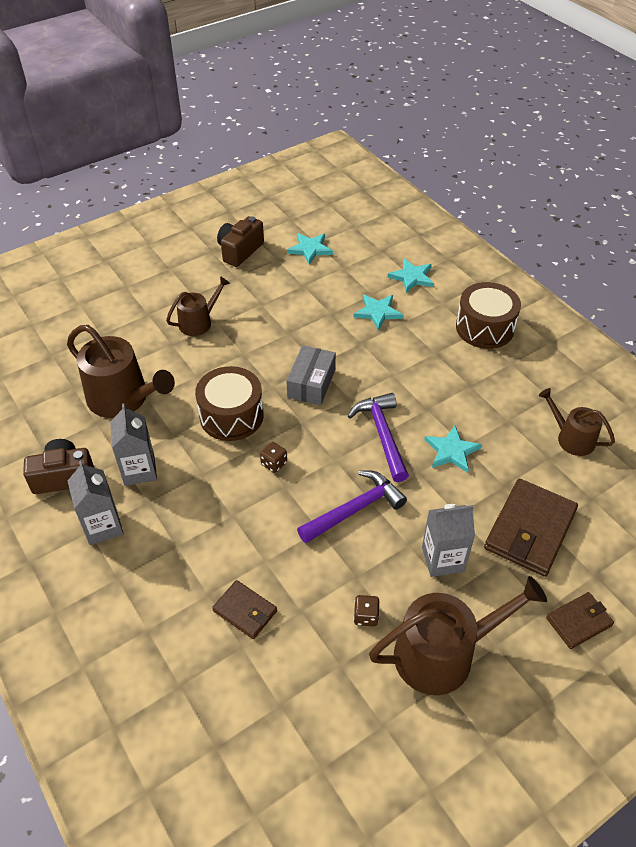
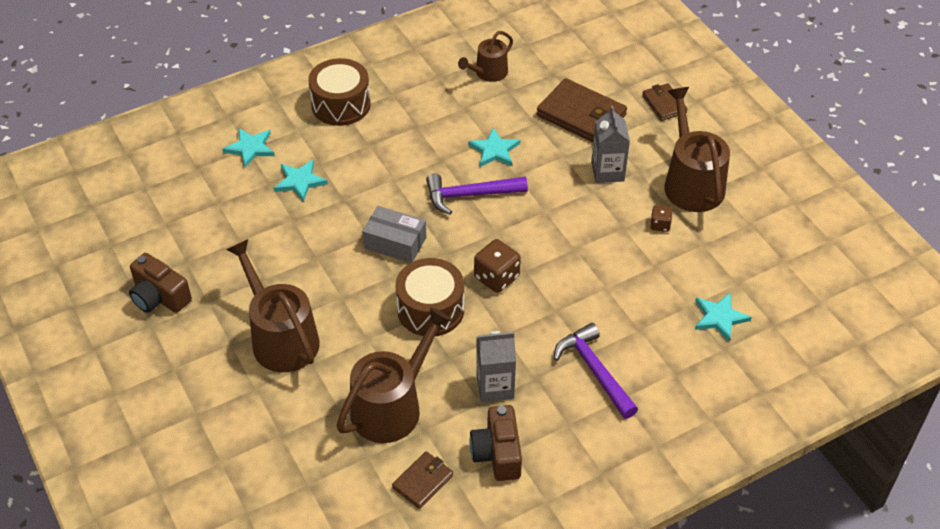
camera: 85 degrees left, 0 degrees up
(103, 526) = (562, 414): grey carton -> none
(198, 322) = (281, 338): brown watering can -> brown watering can, size x1.73
(245, 611) = (655, 303): brown wallet -> brown wallet (423, 481)
(274, 463) = (496, 277): brown dice -> brown dice, size x1.76
(310, 249) = (176, 230): turquoise star -> turquoise star (719, 317)
(355, 509) = (554, 222): purple hammer -> purple hammer (594, 371)

